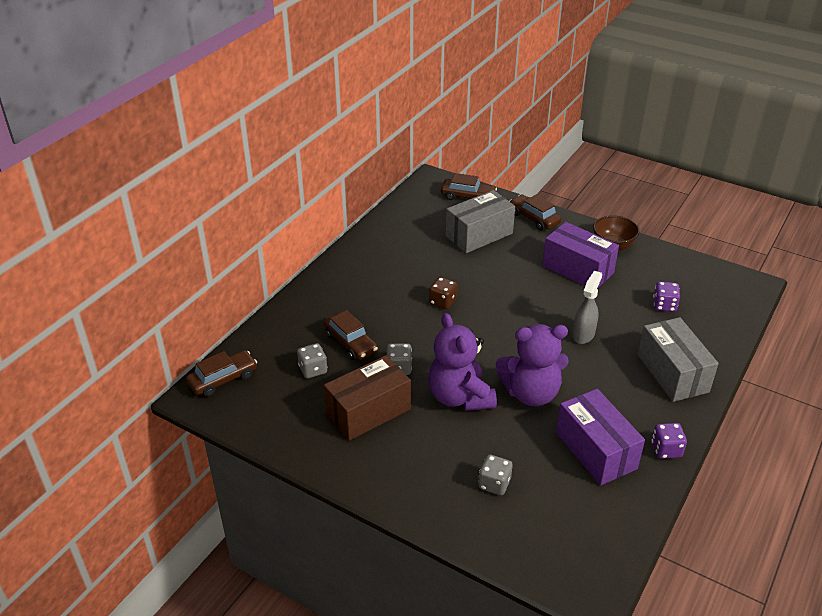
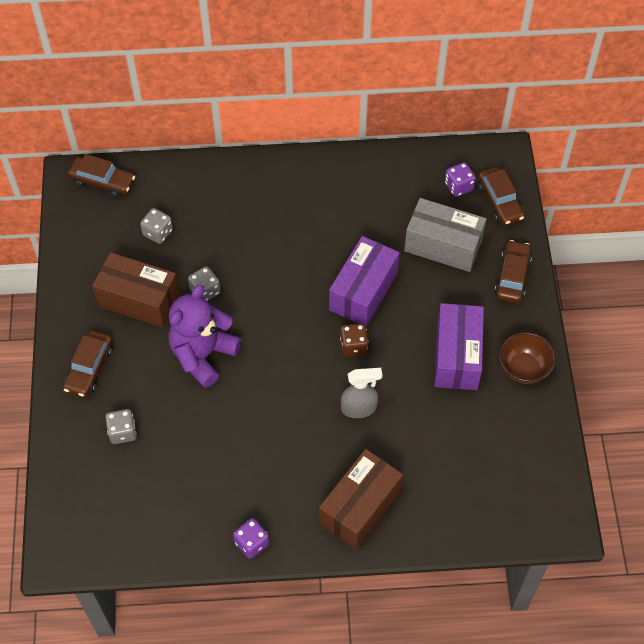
camera: 55 degrees right, 20 degrees up
(350, 343) = (209, 238): brown car -> brown car (89, 368)
(442, 302) = (317, 273): brown dice -> brown dice (353, 346)
(531, 393) = (247, 405): purple teddy bear -> none
(595, 450) = (212, 488): purple box -> purple box (363, 291)
(664, 305) = (460, 457): purple dice -> purple dice (458, 186)
(672, 373) = (360, 507): grey box -> brown box

